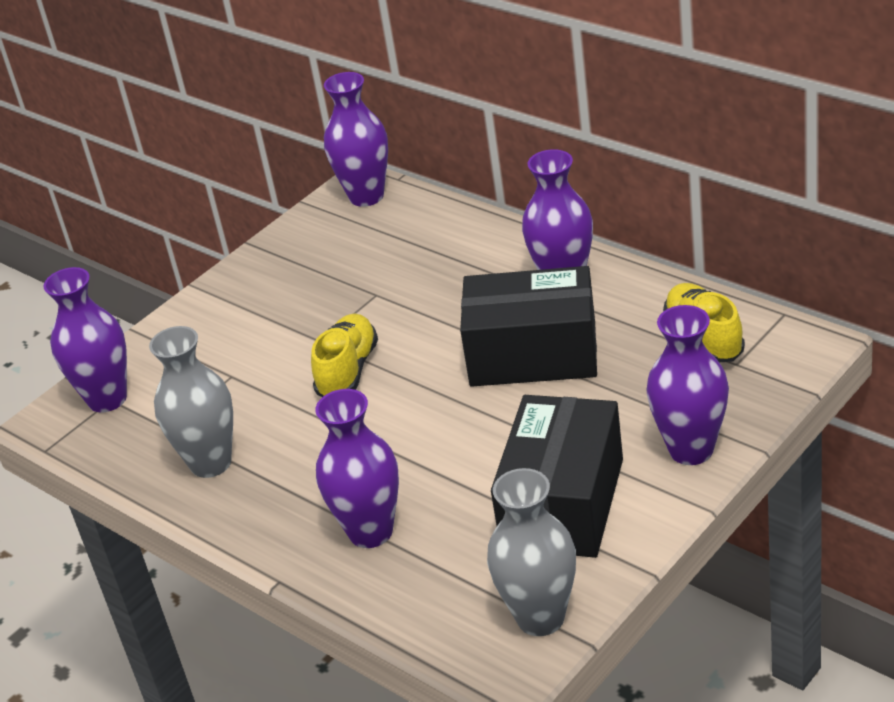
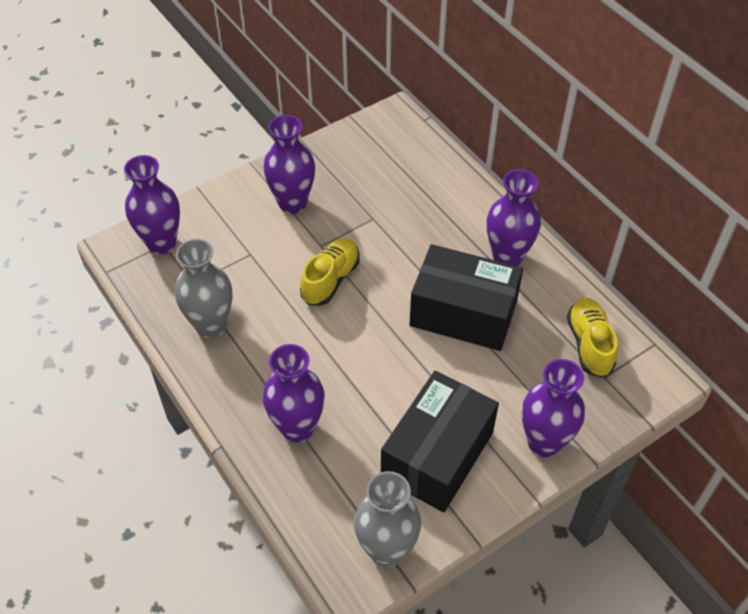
camera: 10 degrees right, 15 degrees up
(366, 196) = (397, 128): purple vase -> purple vase (292, 203)

